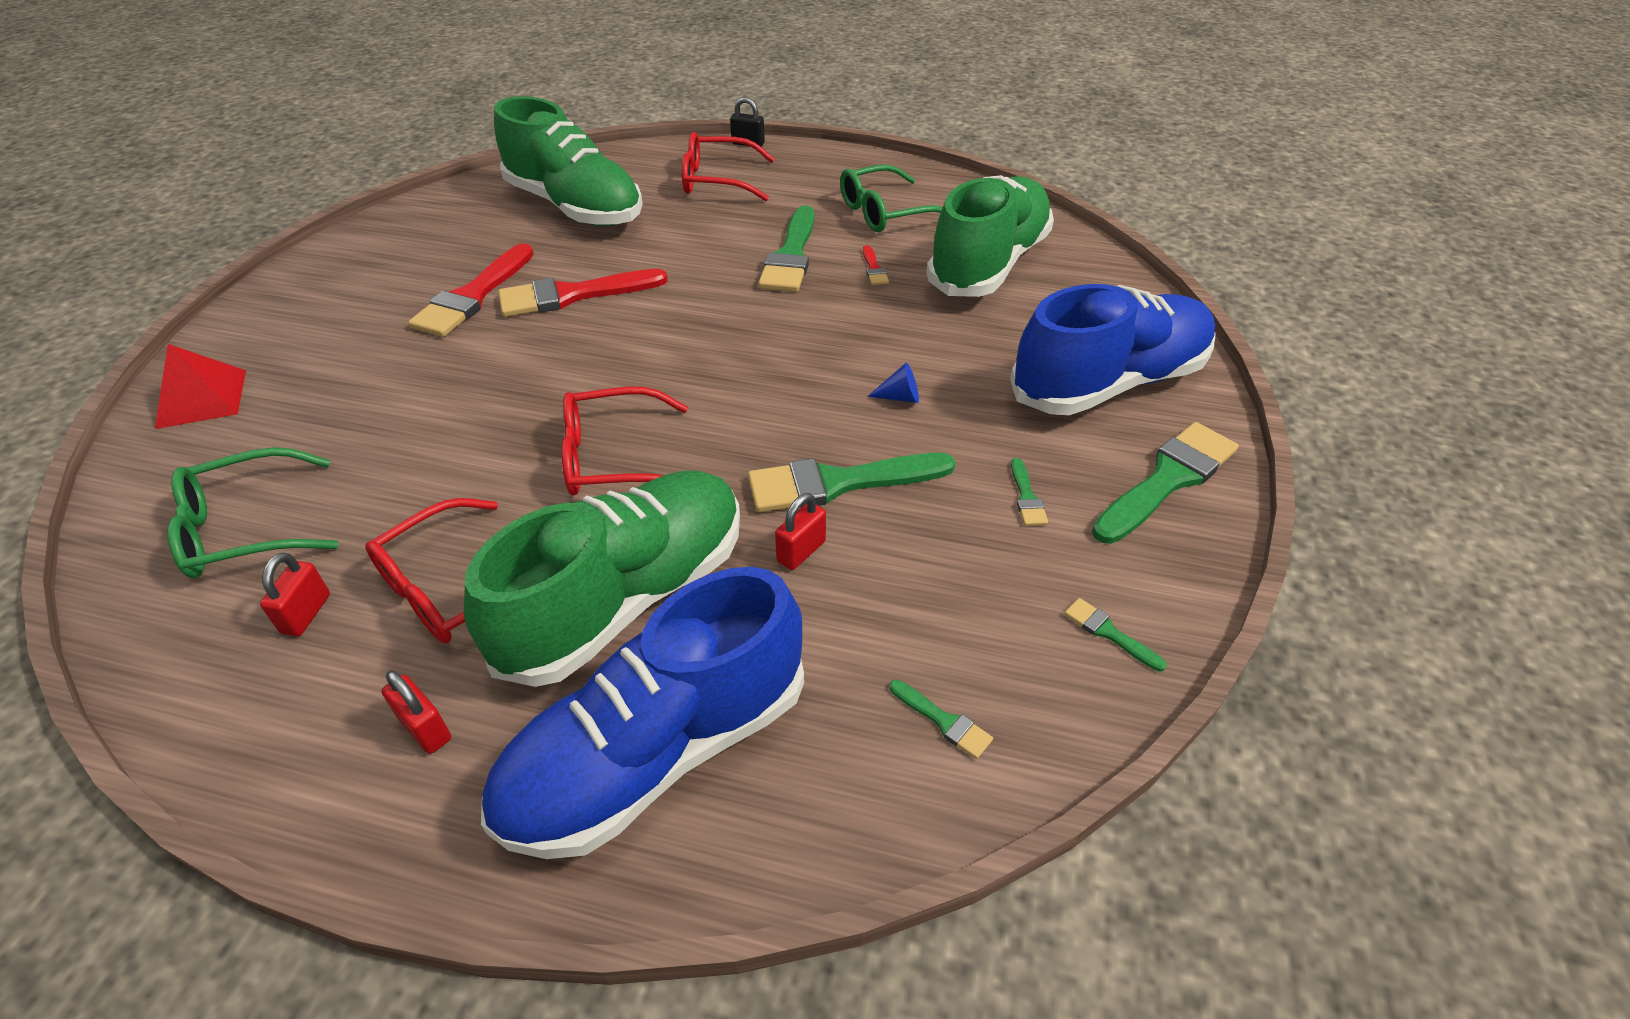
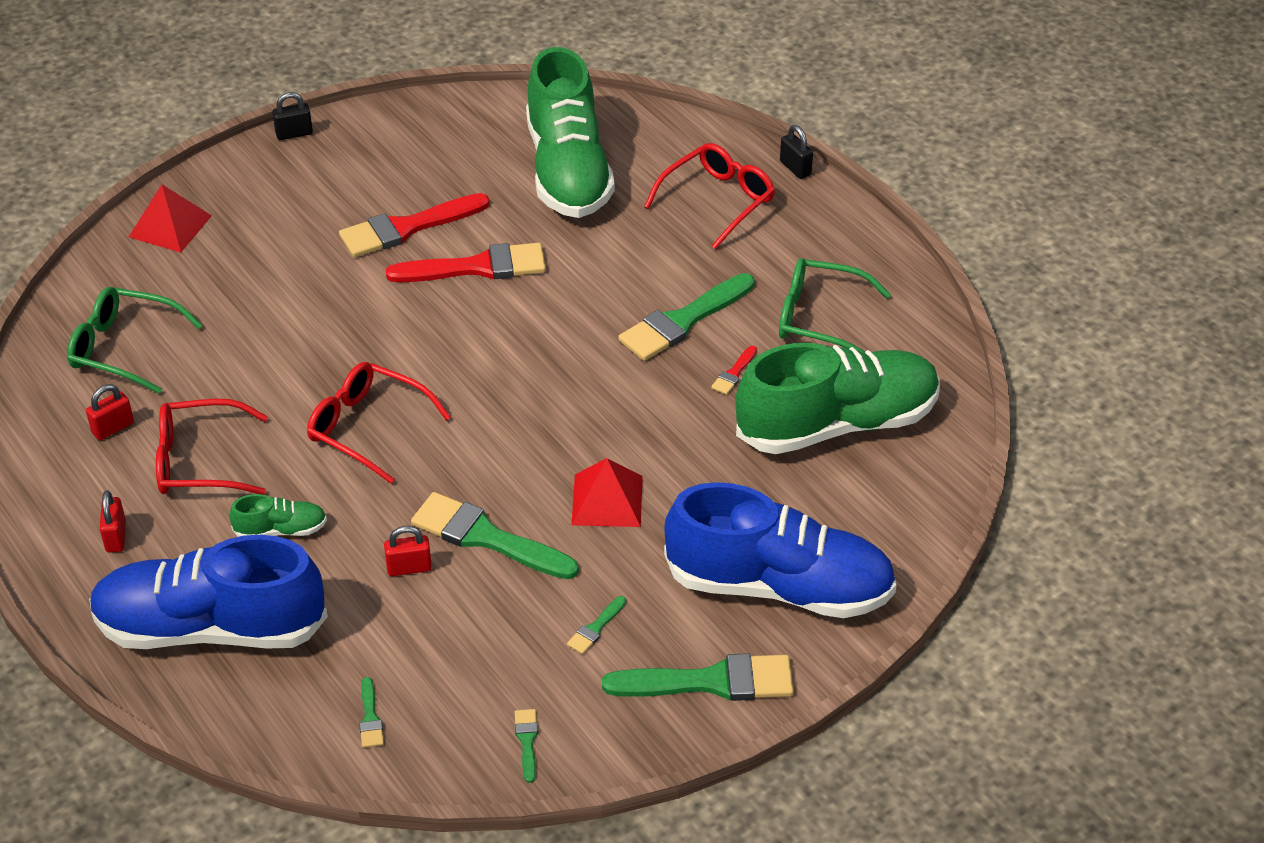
camera: 40 degrees right, 0 degrees up
(278, 278) = (294, 134): none -> black padlock
(573, 295) = (477, 267): red brush -> red brush turned 150 degrees clockwise
(626, 598) = (281, 530): green shoe -> green shoe, size x0.42
(718, 180) = (717, 201): red glasses -> red glasses turned 90 degrees clockwise
(900, 397) = (607, 500): blue cone -> red pyramid

